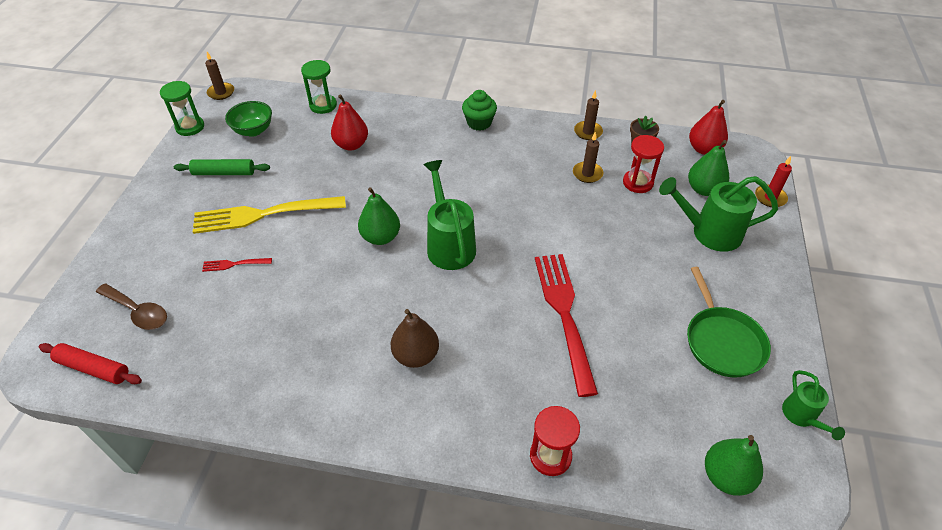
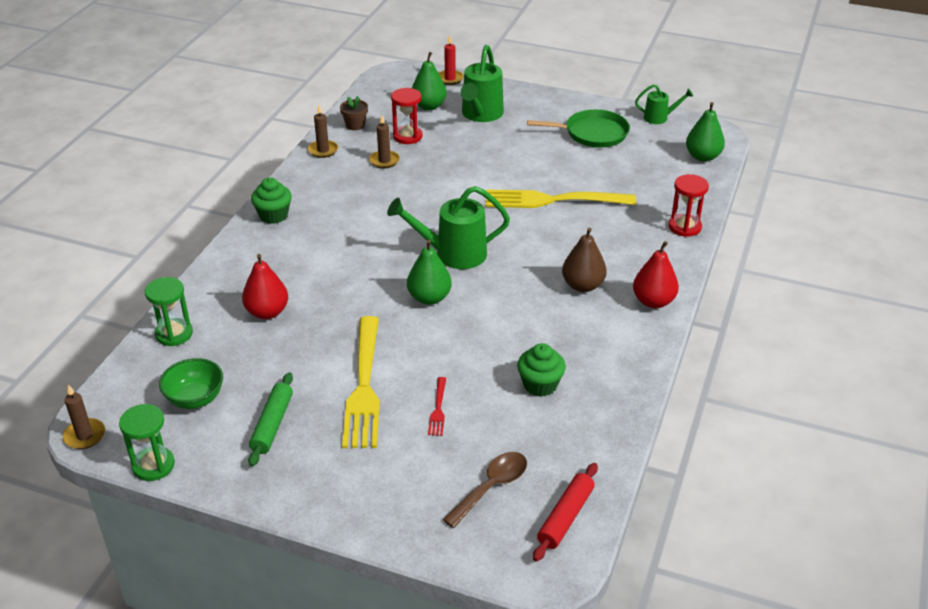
camera: 80 degrees left, 10 degrees down
(262, 333) = (540, 385): none -> green cupcake
(565, 315) = (554, 200): red fork -> yellow fork
(704, 149) = (377, 95): red pear -> red pear (653, 301)

